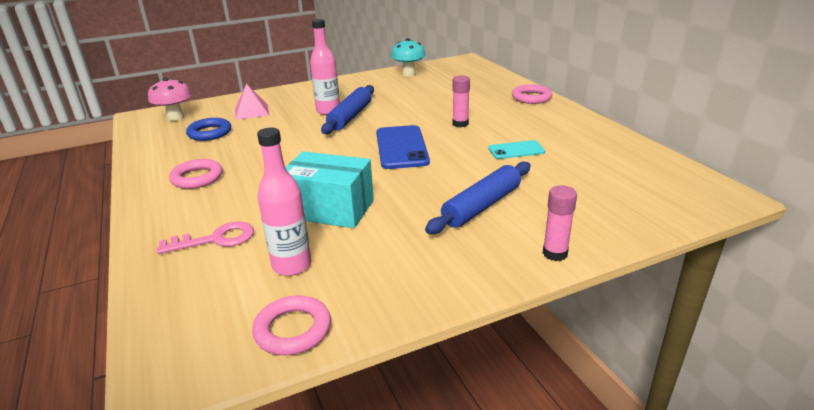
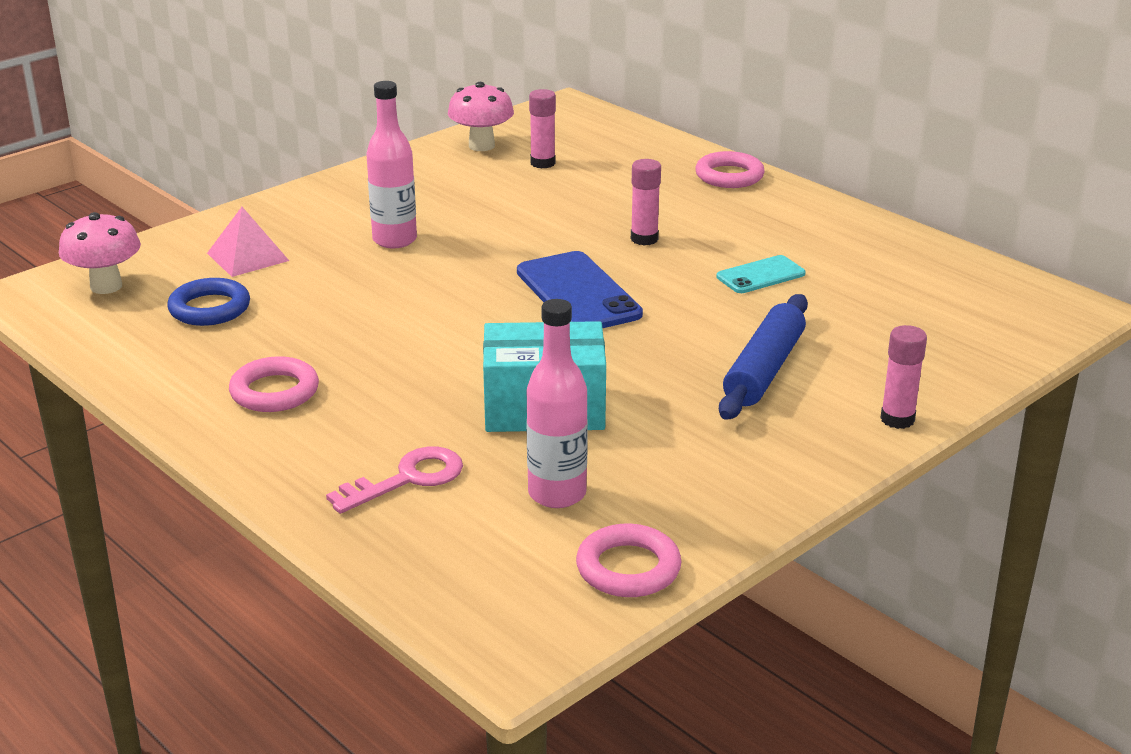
camera: 20 degrees left, 0 degrees up
(350, 116) = (445, 246): blue rolling pin -> none
(408, 74) = (481, 146): turquoise mushroom -> pink mushroom
(433, 83) = (542, 163): none -> pink glue stick

